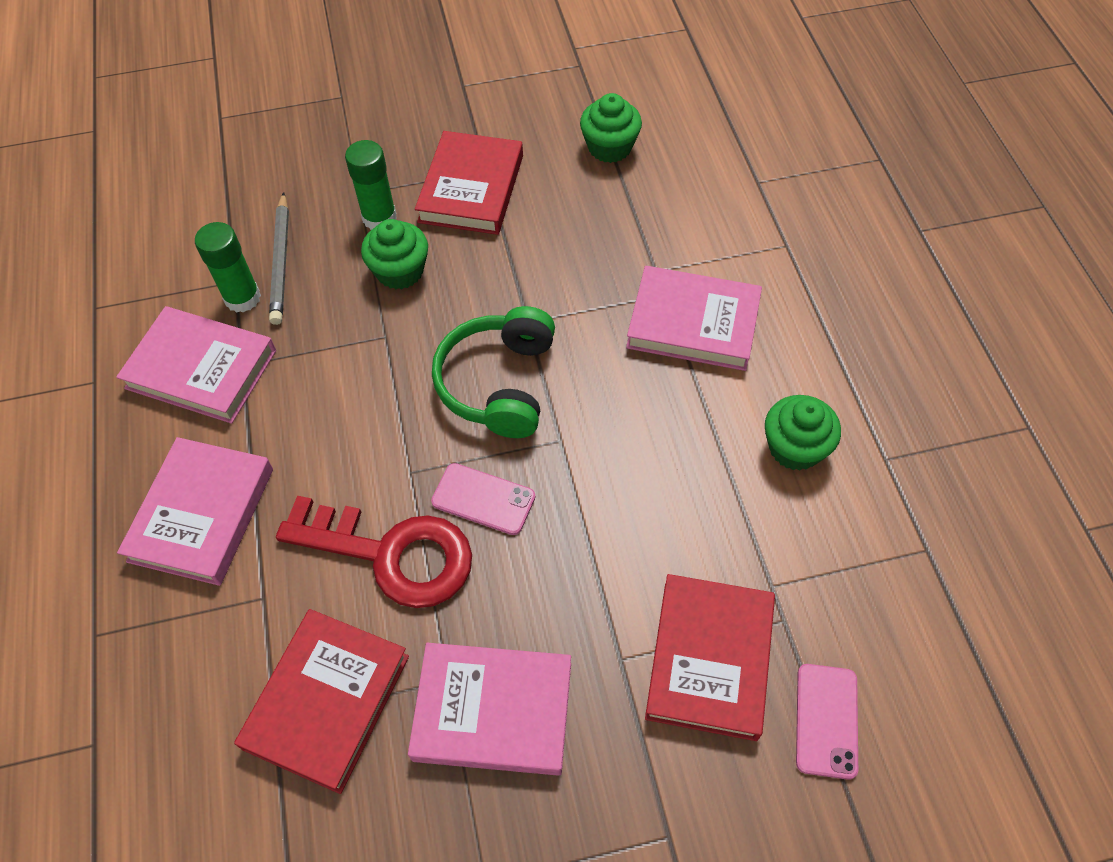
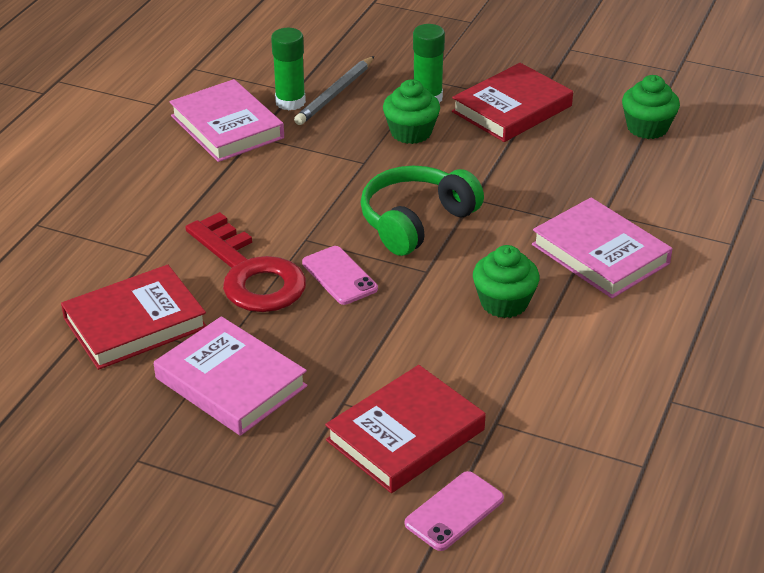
camera: 35 degrees right, 20 degrees down
(201, 514) = (154, 198): pink book -> none
(795, 448) = (602, 358): green cupcake -> green cupcake (504, 303)

